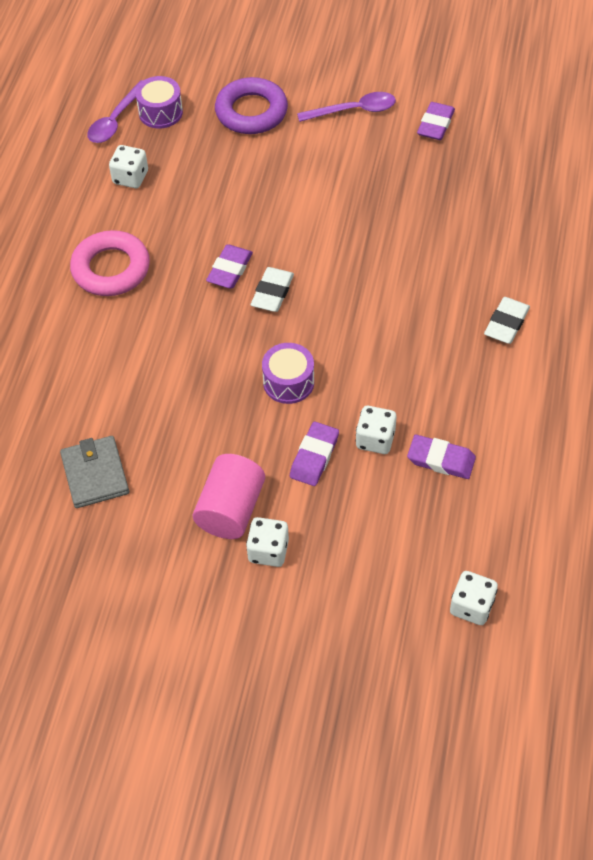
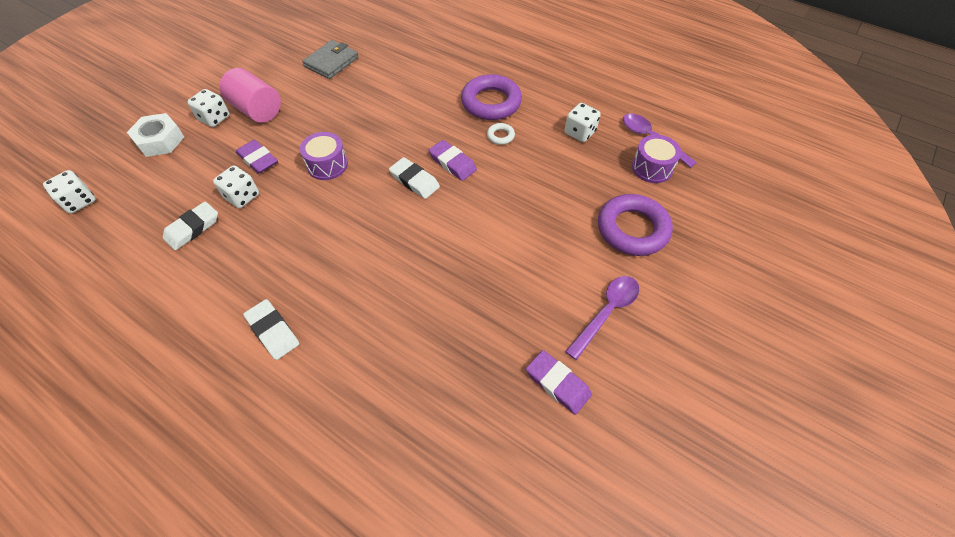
camera: 110 degrees right, 0 degrees up
(95, 474) = (331, 62): grey wallet -> grey wallet turned 60 degrees counterclockwise
(111, 269) = (491, 102): pink ring -> purple ring
(167, 242) = (500, 136): none -> white ring
(337, 588) = (160, 140): none -> white nut
(353, 110) = (606, 312): purple spoon -> purple spoon turned 150 degrees counterclockwise
(441, 460) = (192, 228): purple eraser -> white eraser

